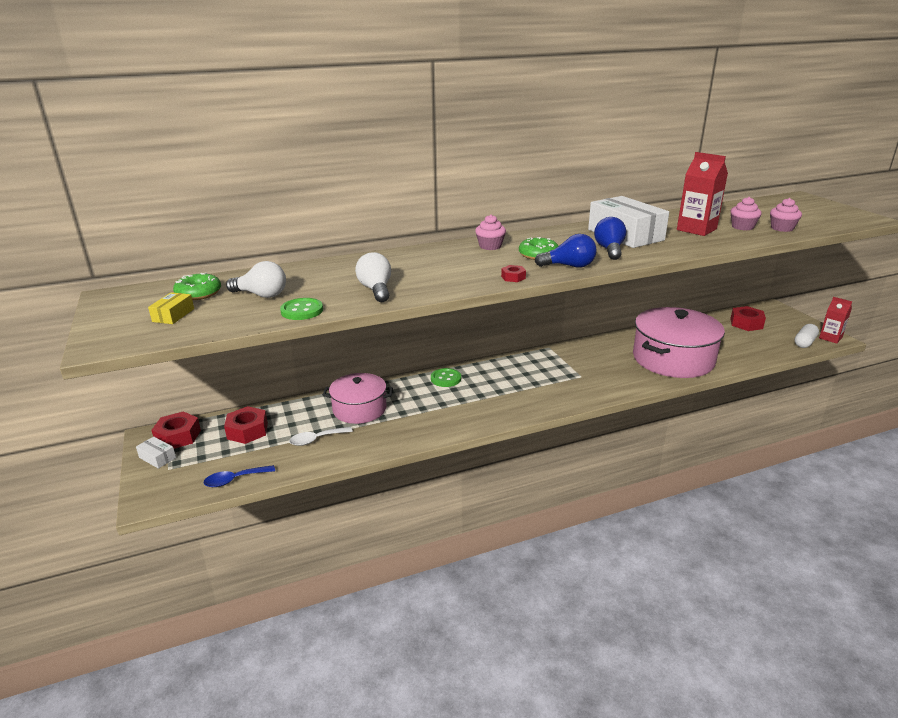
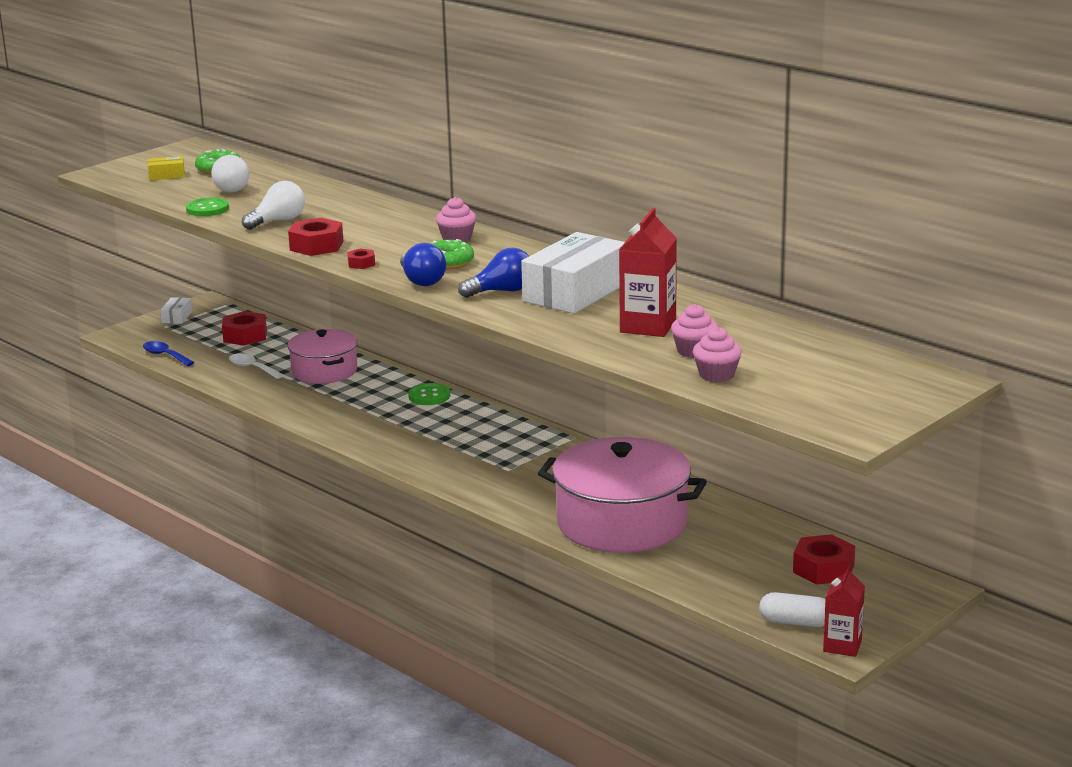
camera: 65 degrees right, 5 degrees down
(178, 436) = (215, 313): red nut -> red nut (316, 246)

